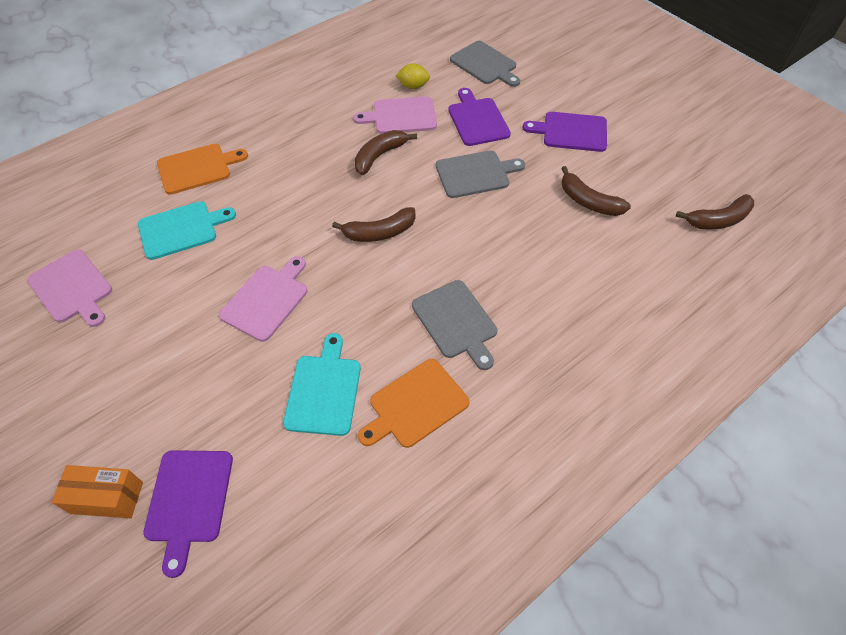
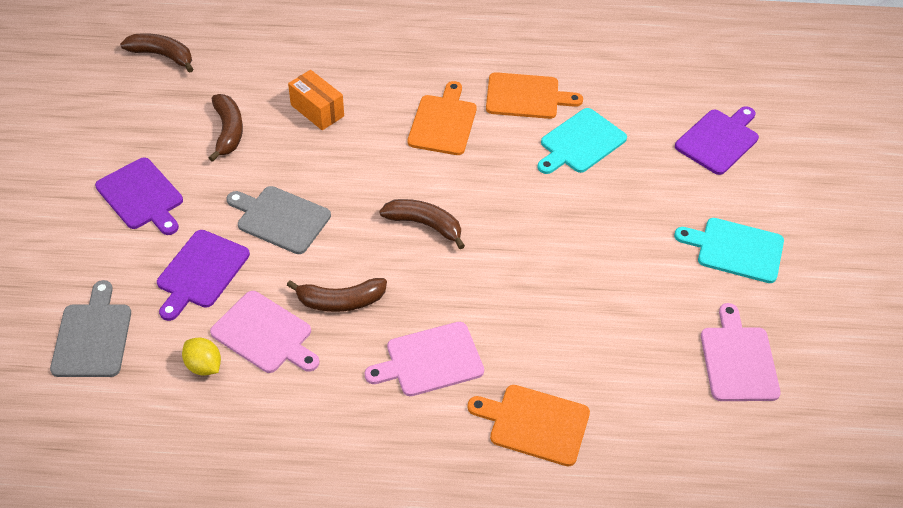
camera: 140 degrees left, 5 degrees down
(107, 497) = (774, 175): orange box -> orange box (317, 110)
(181, 229) = (600, 354): turquoise cutting board -> turquoise cutting board (735, 249)
(267, 300) = (571, 232): pink cutting board -> pink cutting board (430, 360)
(456, 322) = (443, 122): grey cutting board -> orange cutting board

